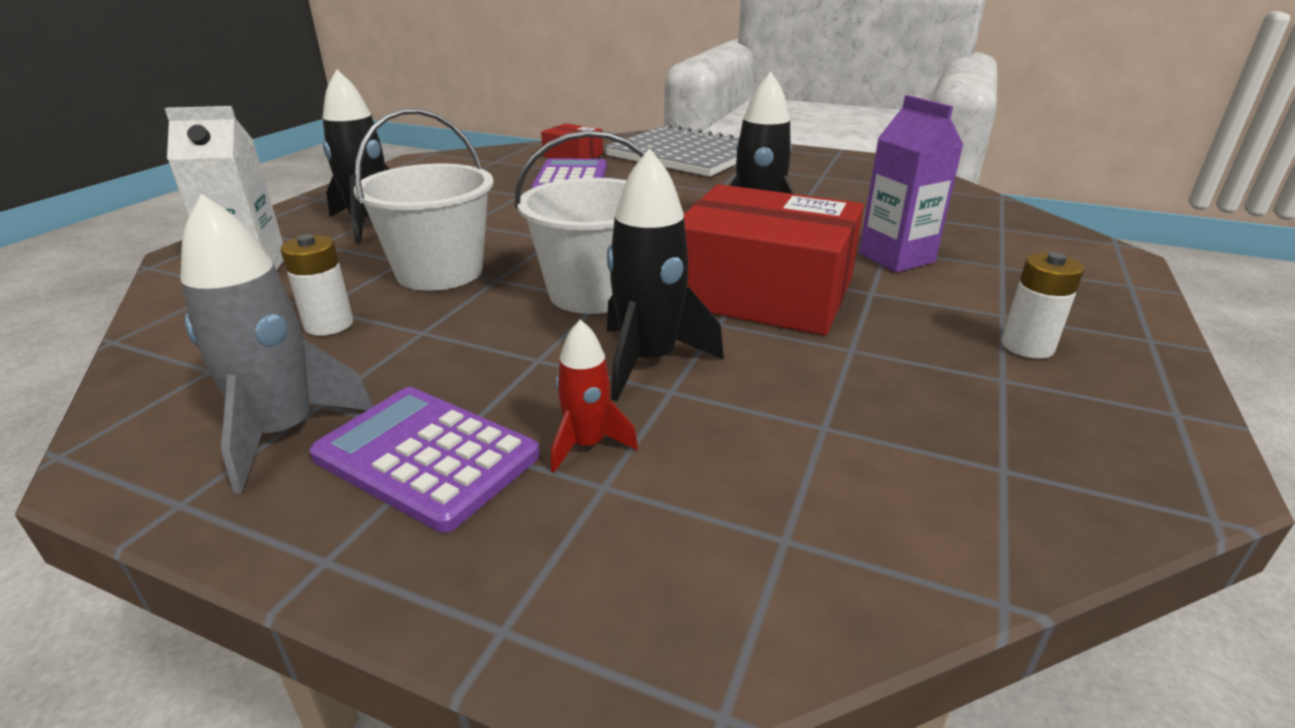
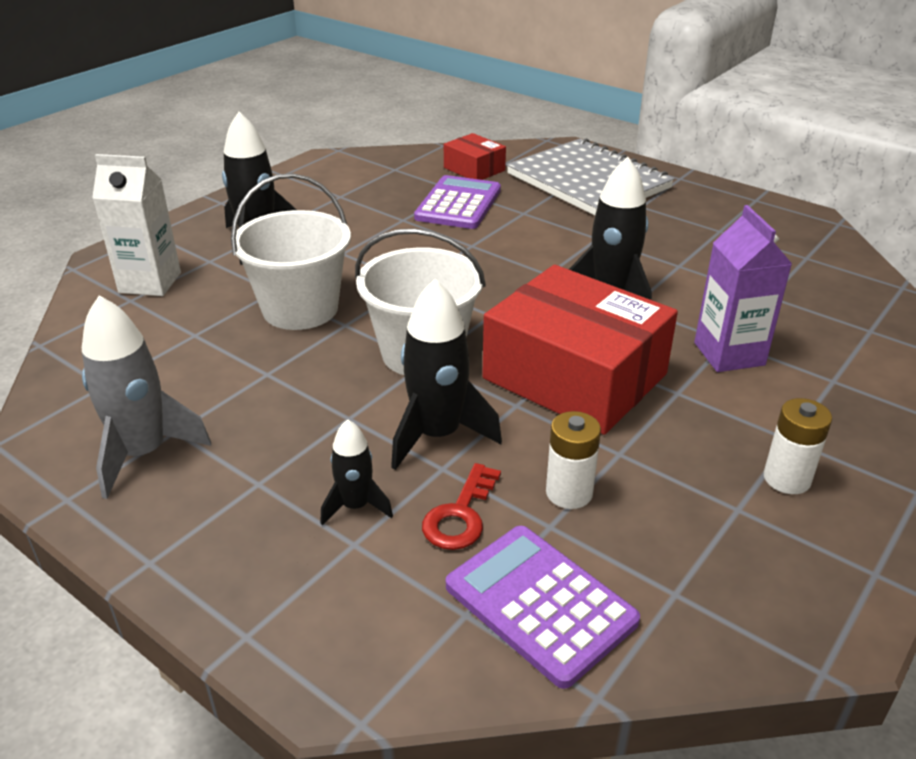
camera: 15 degrees right, 5 degrees up
(329, 324) = (197, 354): white battery -> white battery (569, 493)
(426, 457) = (236, 493): purple calculator -> purple calculator (540, 604)
(587, 445) = (355, 506): red rocket -> black rocket
(718, 433) = (460, 515): none -> red key

